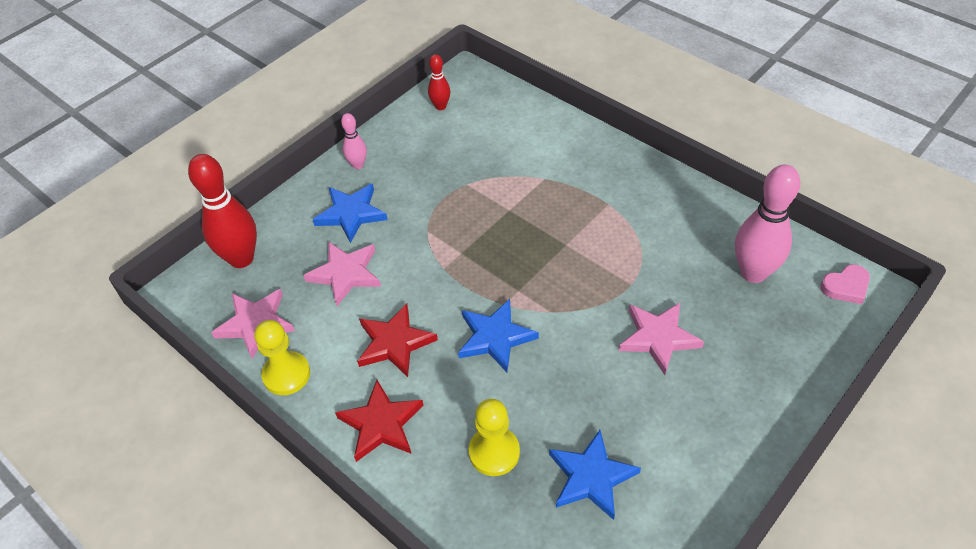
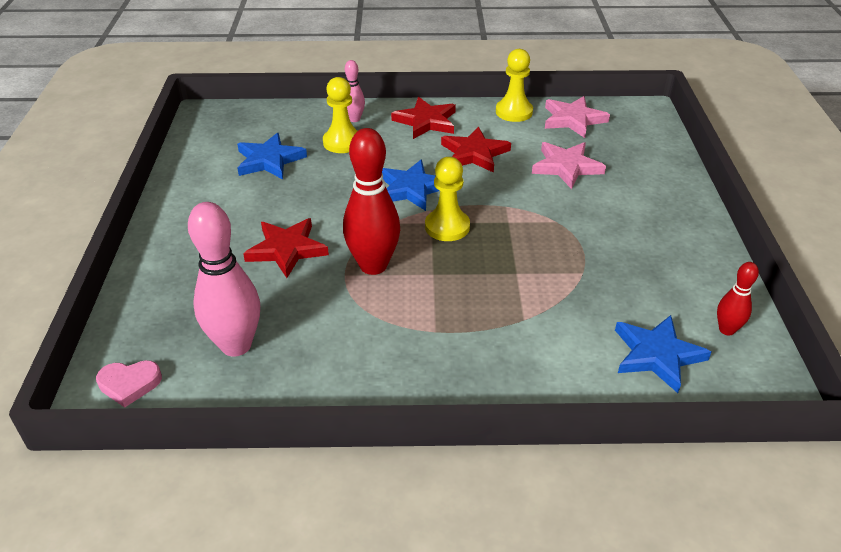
camera: 135 degrees right, 10 degrees down
(241, 258) = (646, 139): red bowling pin -> red bowling pin (373, 265)
(351, 214) = (629, 199): blue star -> blue star (657, 355)
(358, 165) = (691, 233): pink bowling pin -> pink bowling pin (354, 119)
(511, 277) = (447, 227): none -> yellow pawn
(658, 338) = (287, 249): pink star -> red star
(846, 287) = (129, 384): pink heart -> pink heart turned 120 degrees counterclockwise

